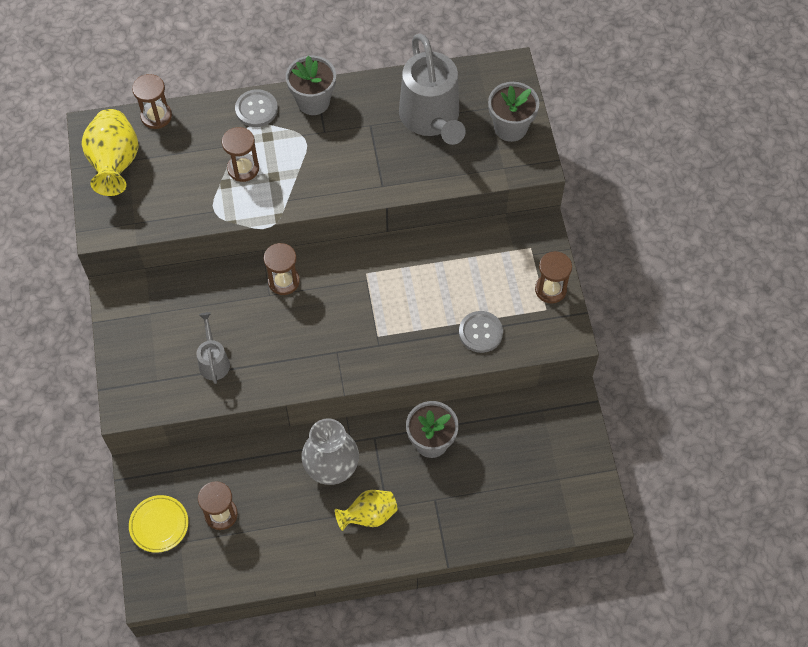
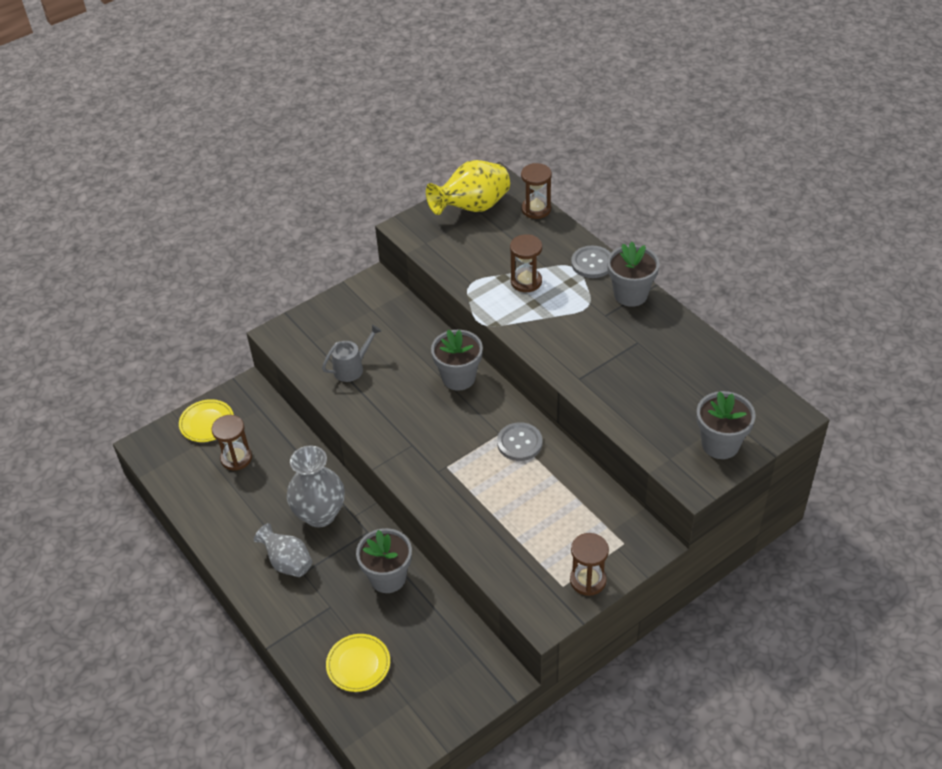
camera: 65 degrees right, 15 degrees down
(283, 281) = (458, 378): brown hourglass -> grey flower pot
(368, 515) = (287, 562): yellow vase -> grey vase
(432, 119) = (680, 382): grey watering can -> none
(480, 332) = (501, 543): grey button -> grey button (519, 443)
(504, 501) = (358, 664): none -> yellow plate

